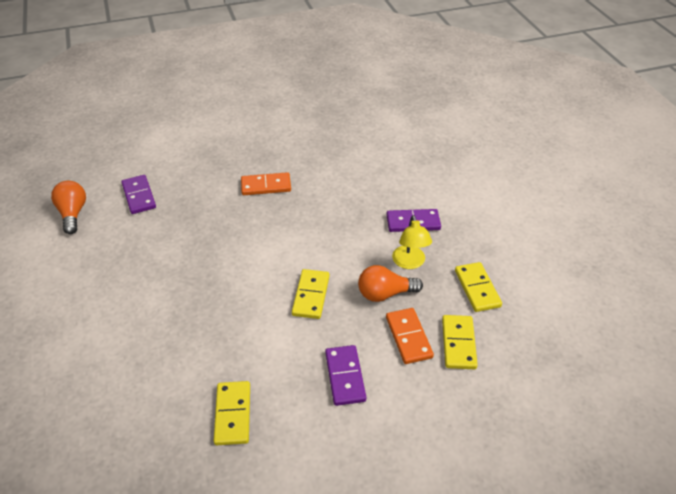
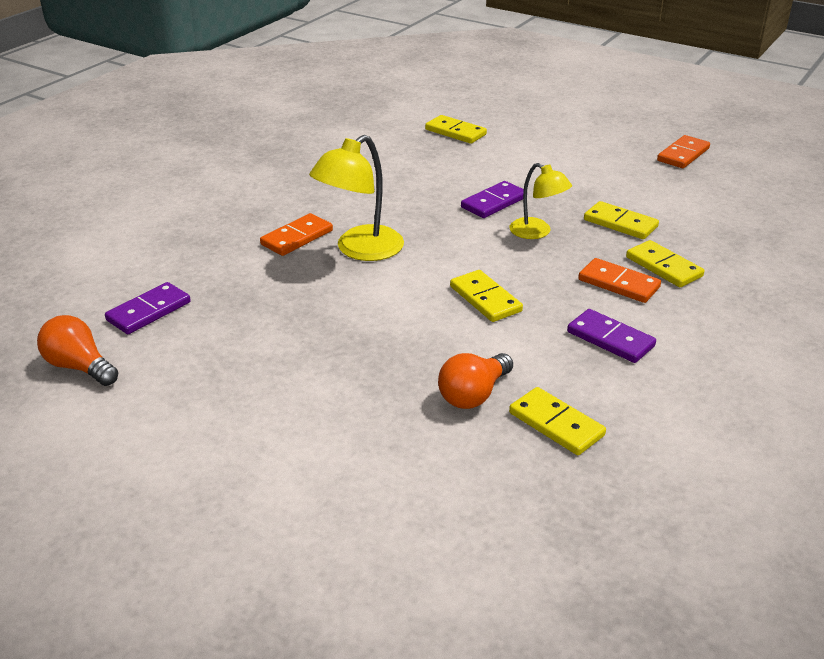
camera: 40 degrees left, 10 degrees down
(139, 196) = (149, 311): purple domino -> purple domino turned 75 degrees counterclockwise
(287, 215) = (360, 250): none -> yellow lamp
(385, 294) = (550, 264): orange light bulb -> orange light bulb (474, 395)
(463, 149) = (455, 132): none -> yellow domino
(612, 254) = (683, 155): none -> orange domino

